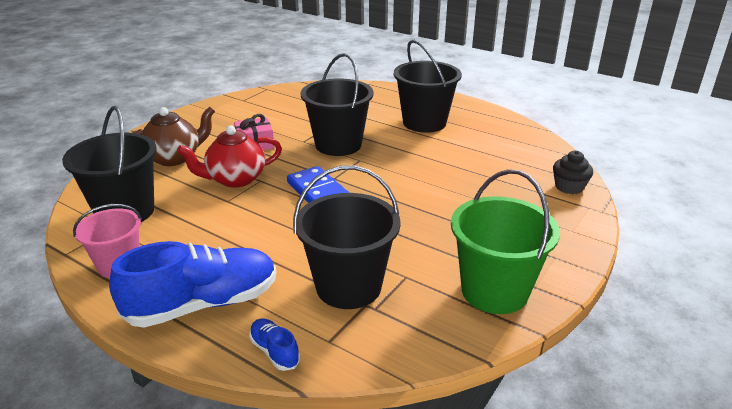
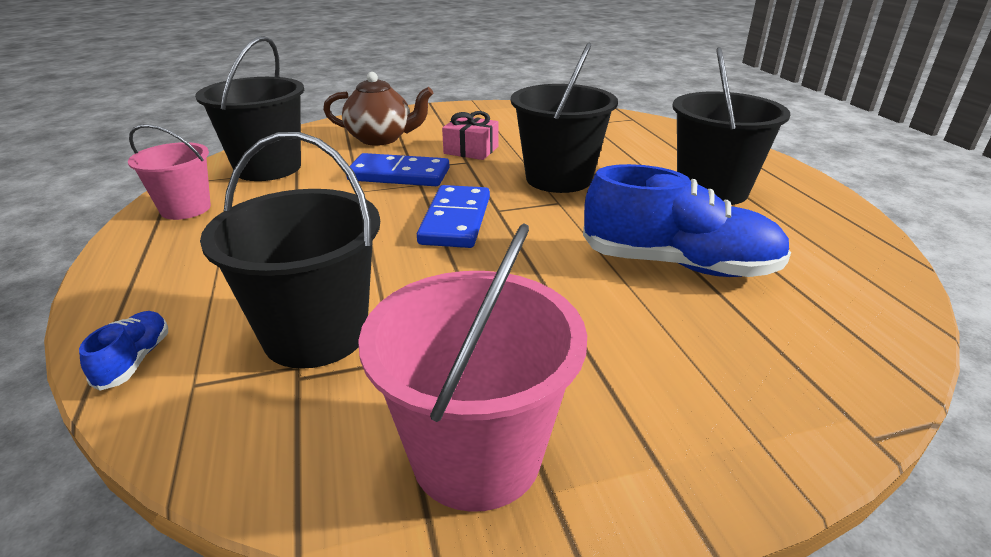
camera: 40 degrees right, 0 degrees up
(203, 304) = (174, 275): blue shoe -> blue shoe (679, 265)
(235, 179) = (399, 175): red teapot -> blue domino
(494, 291) = (476, 455): green bucket -> pink bucket
(569, 187) = (852, 365): black cupcake -> none

